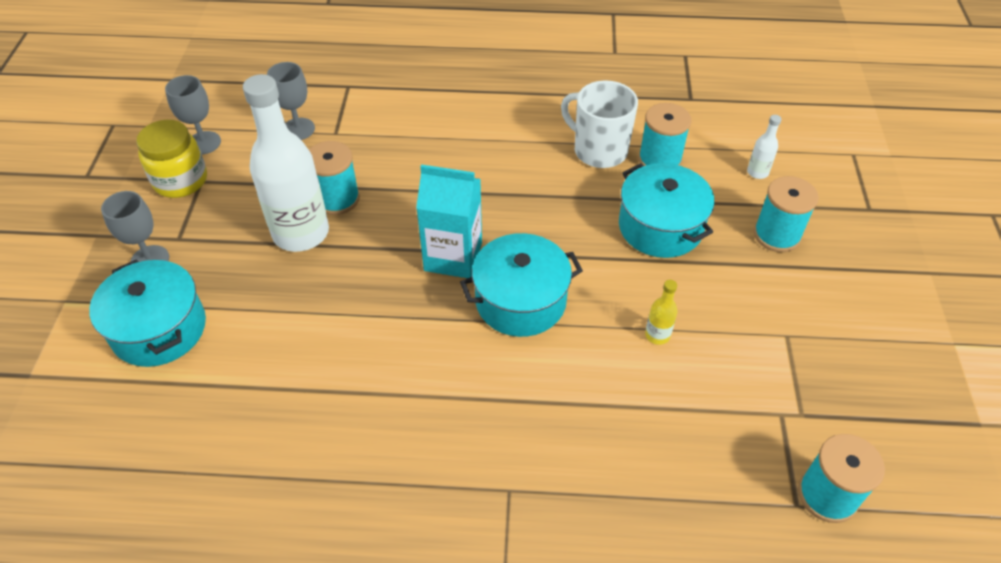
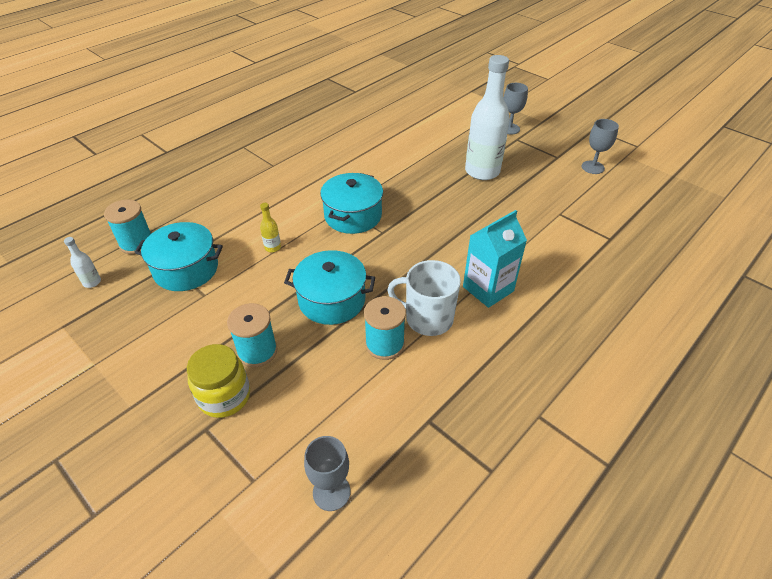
camera: 130 degrees right, 5 degrees down
(159, 329) = (462, 120): turquoise pot -> turquoise pot (186, 269)
(181, 180) = (563, 151): yellow jar -> yellow jar (224, 396)
(298, 129) = (577, 202): grey goblet -> grey goblet (331, 492)
(337, 199) = (497, 191): turquoise spool -> none
(453, 256) = (408, 209): turquoise carton -> turquoise carton (488, 289)
(598, 150) = (427, 318): white mug -> white mug turned 150 degrees counterclockwise
(757, 172) = (312, 391): white bottle -> white bottle (92, 282)

